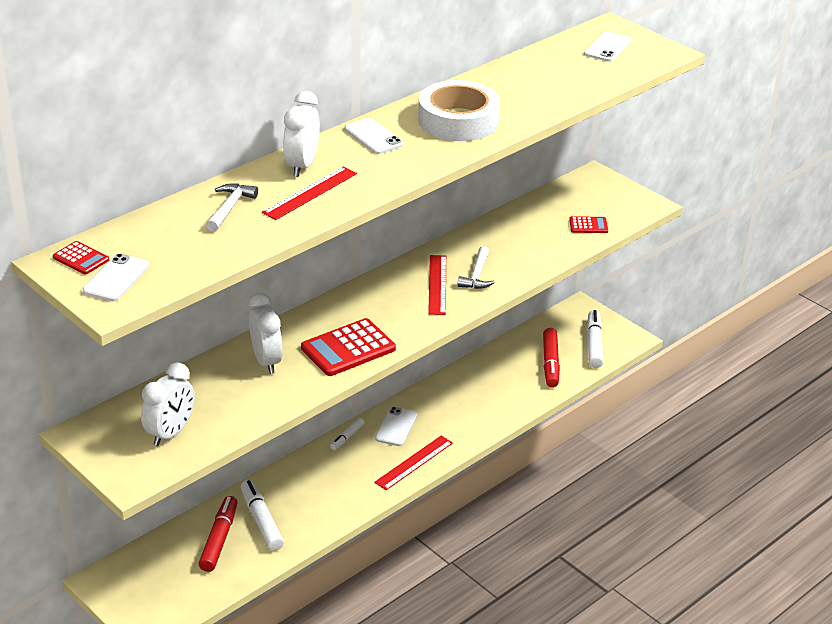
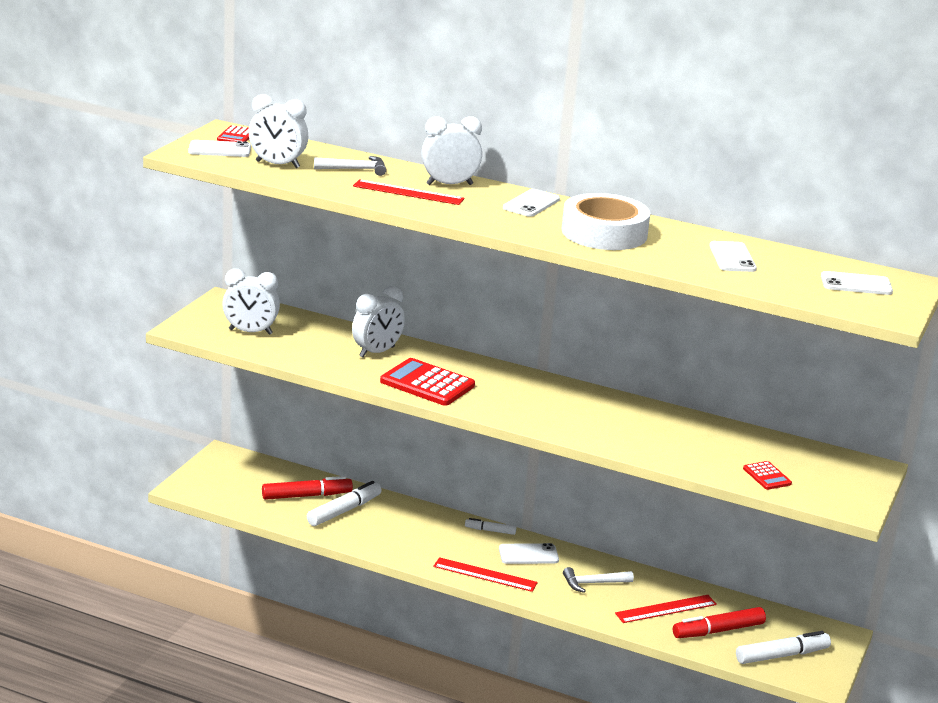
camera: 65 degrees right, 10 degrees down
(187, 251) = (277, 164): none -> white clock
(437, 284) = (569, 409): red ruler -> red ruler (666, 609)
(477, 275) = (606, 427): white hammer -> white hammer (593, 583)
(536, 80) = (732, 257): none -> white phone

